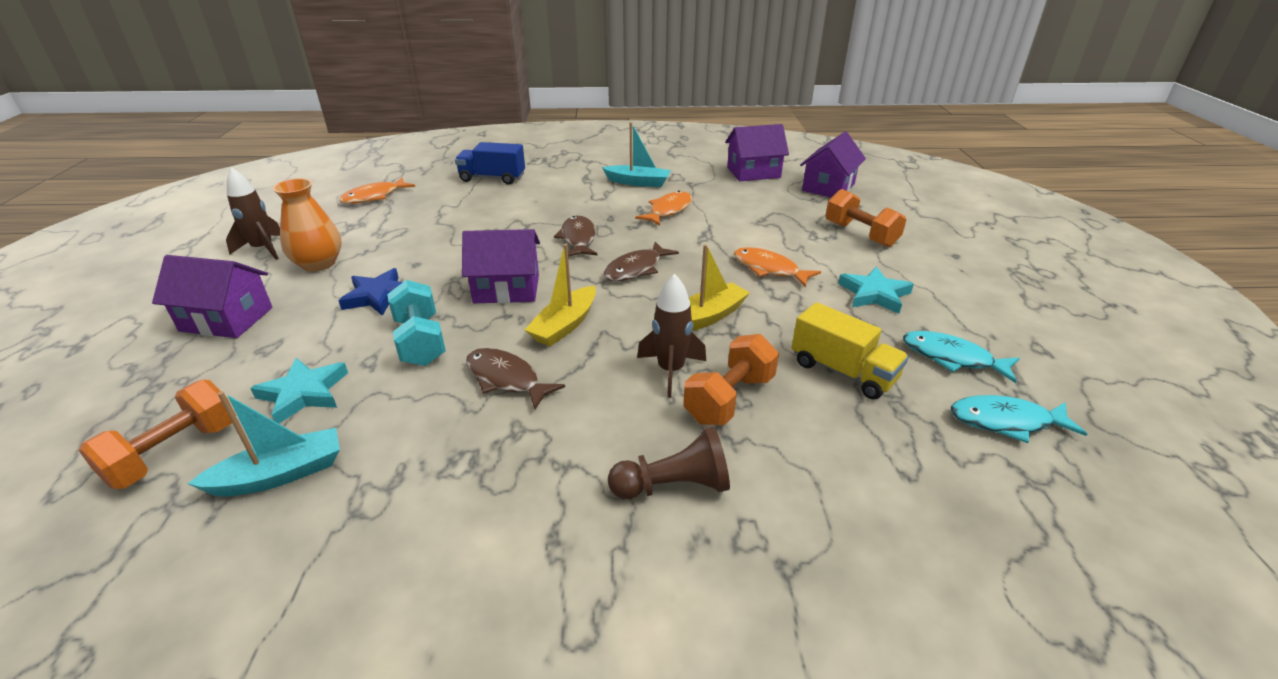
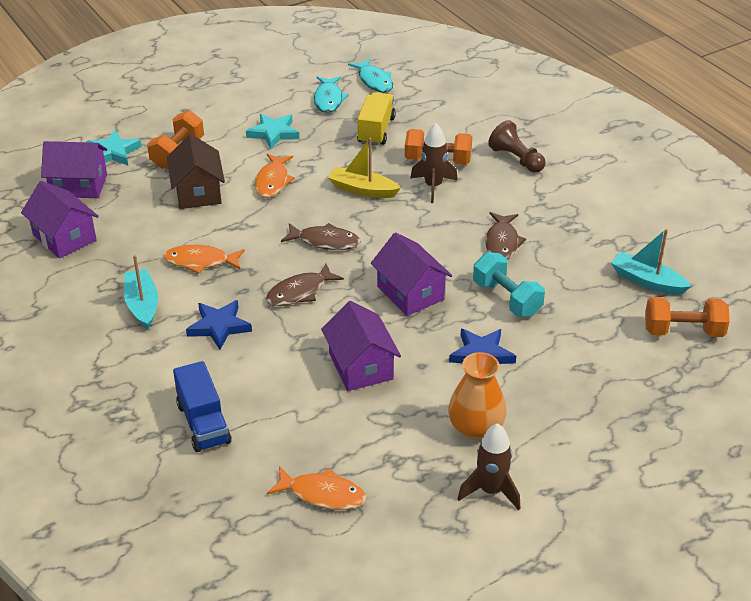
camera: 120 degrees left, 5 degrees up
(227, 319) = (586, 418): purple house -> purple house (360, 366)
(304, 393) = (598, 316): turquoise star -> turquoise star (113, 152)
(420, 341) = (506, 299): turquoise dumbbell -> turquoise dumbbell turned 75 degrees counterclockwise
(565, 325) = (428, 244): yellow boat -> none
(579, 201) = (219, 327): none -> blue star
(778, 230) = (198, 192): none -> brown house

